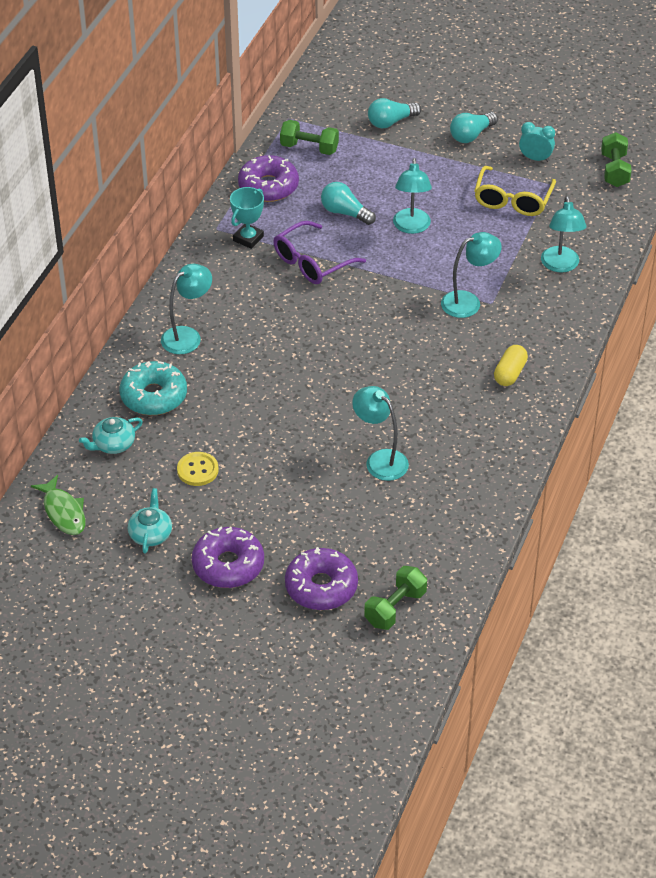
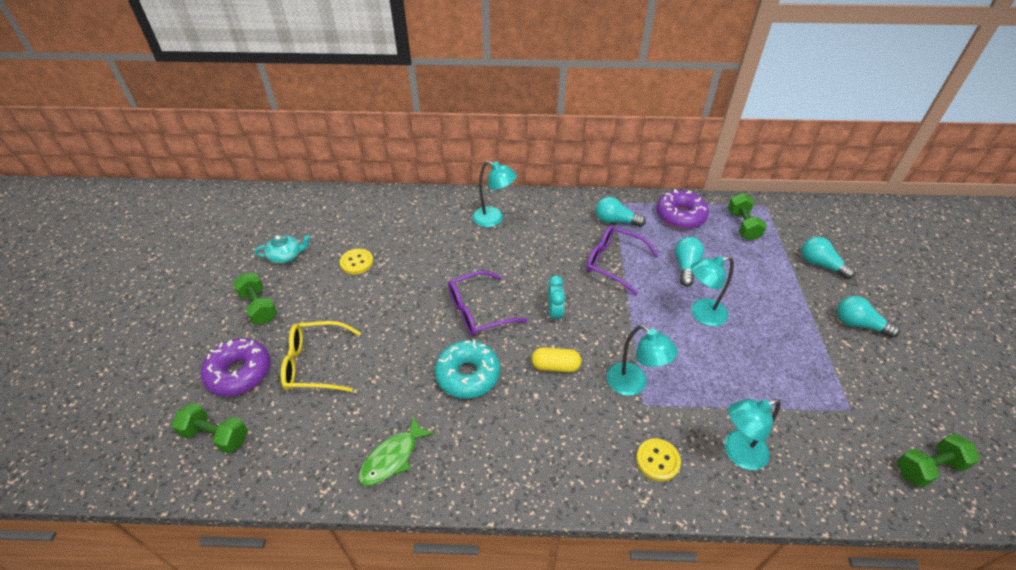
camera: 70 degrees right, 0 degrees up
(63, 512) = (301, 210): green fish -> green fish (392, 457)
(113, 444) = (371, 214): turquoise teapot -> none
(154, 396) = (425, 220): turquoise donut -> turquoise donut (468, 375)
(228, 565) = (259, 307): purple donut -> green dumbbell
(248, 238) = (615, 221): turquoise trophy -> turquoise light bulb
(327, 384) = (478, 311): none -> purple glasses
(380, 460) = (399, 372): turquoise lamp -> none
(510, 373) = (553, 448): yellow capsule -> yellow capsule (555, 366)
(512, 200) = (799, 382): yellow glasses -> yellow glasses (314, 364)
(535, 158) = (876, 385): turquoise clock -> turquoise clock (554, 313)
(547, 314) = (657, 460): none -> yellow button

